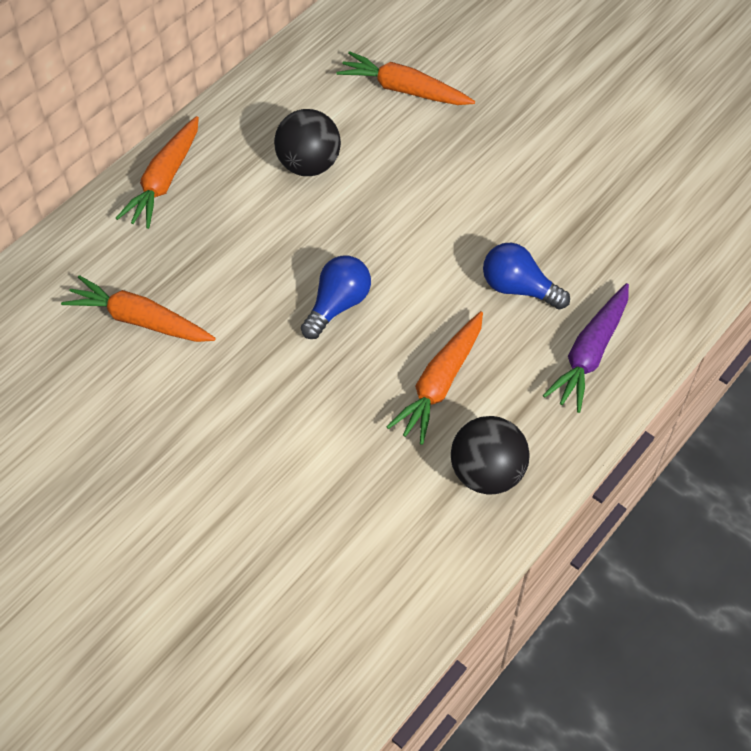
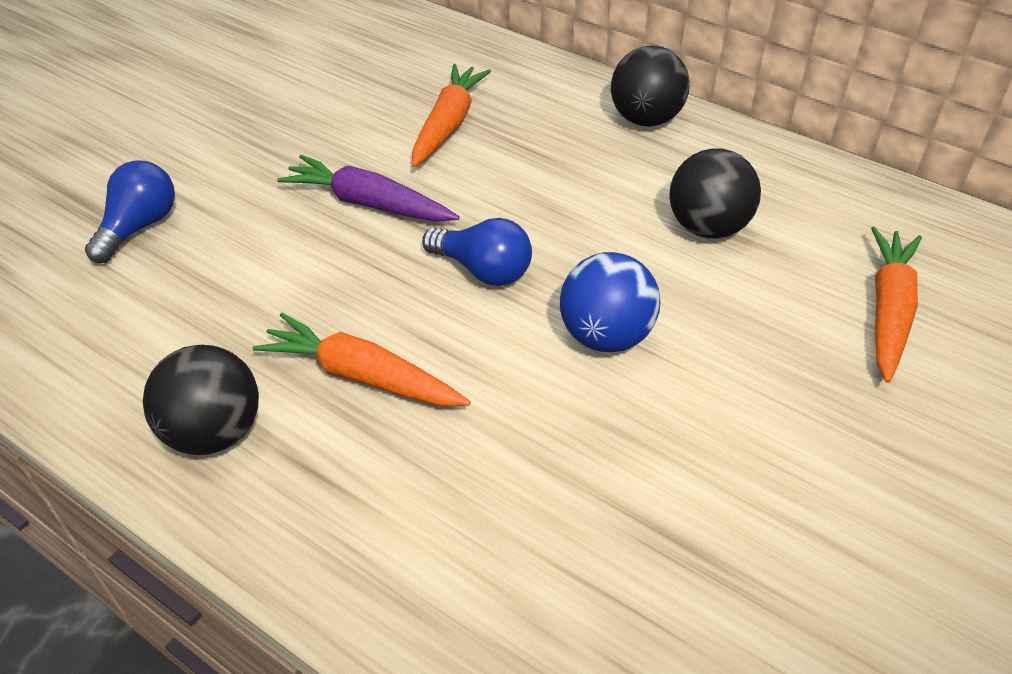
camera: 85 degrees right, 10 degrees down
(164, 180) = (645, 119): orange carrot -> black ball
(413, 239) = (605, 336): none -> blue ball
(518, 288) = (534, 462): blue light bulb -> blue light bulb (139, 227)
(590, 353) = (415, 561): purple carrot -> purple carrot (369, 204)

